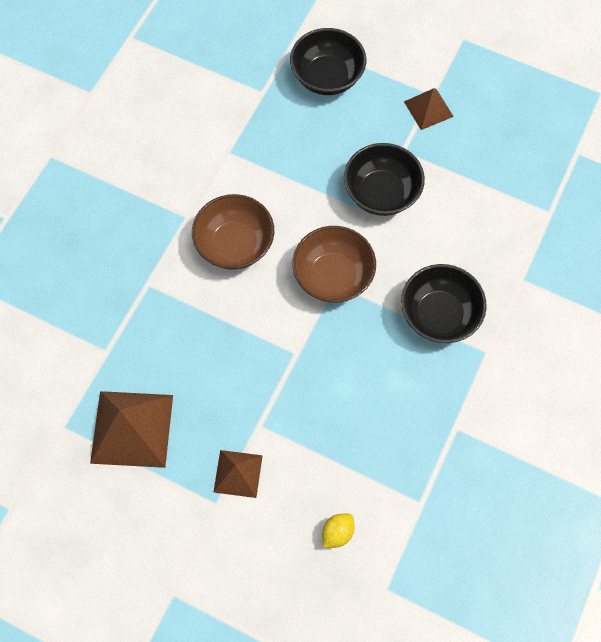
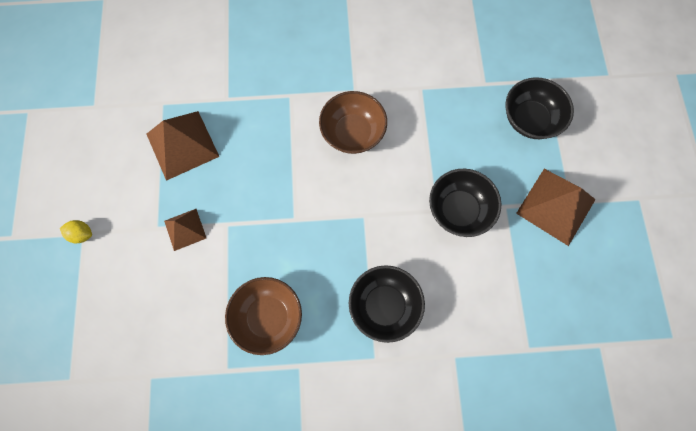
camera: 60 degrees right, 5 degrees up
(333, 276) = (369, 212): brown bowl -> brown bowl (268, 317)
(337, 532) = (175, 320): yellow lemon -> yellow lemon (82, 234)
(428, 109) = (555, 206): brown pyramid -> brown pyramid, size x1.76

